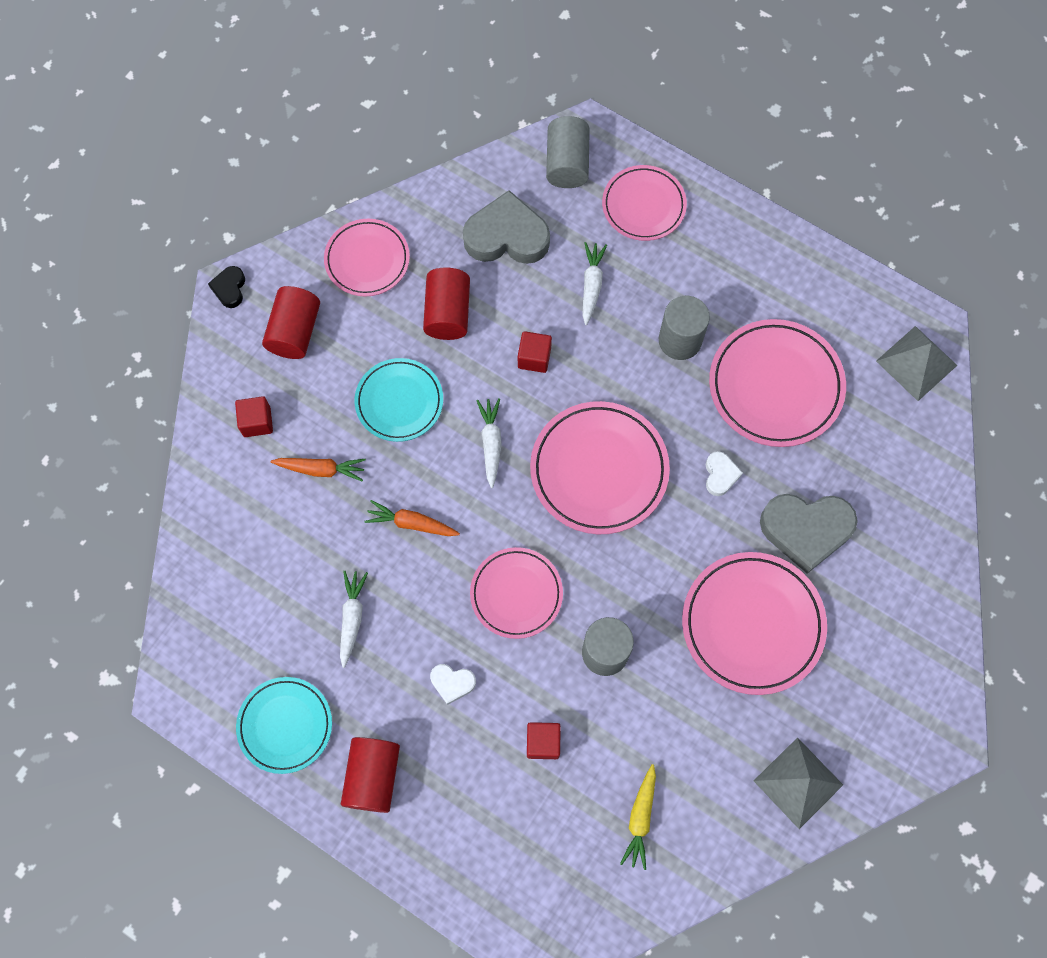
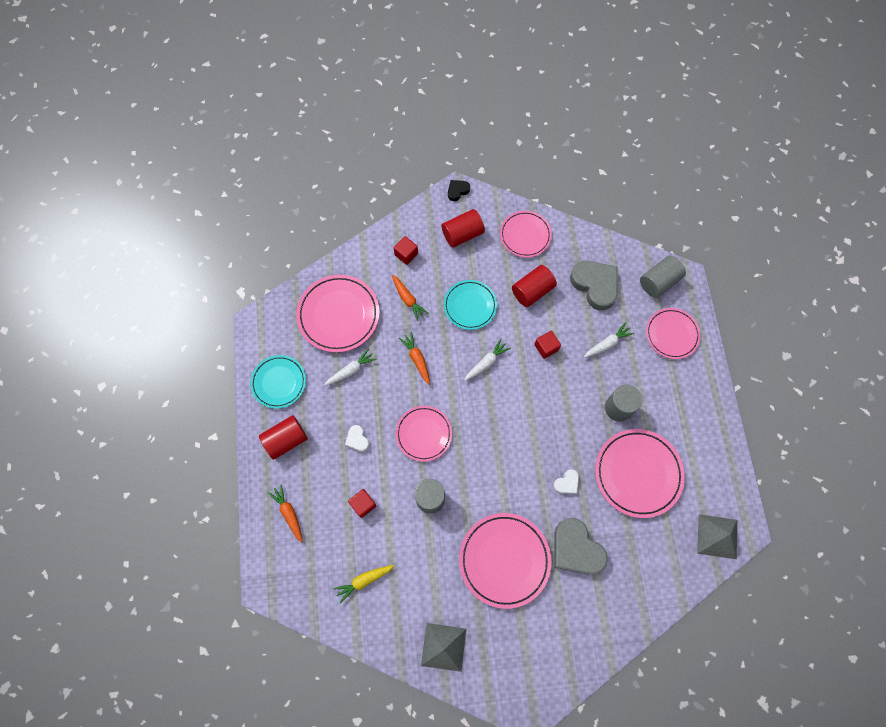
camera: 50 degrees right, 0 degrees up
(475, 849) = (289, 513): none -> orange carrot
(599, 470) = (517, 423): pink plate -> pink plate (338, 315)

